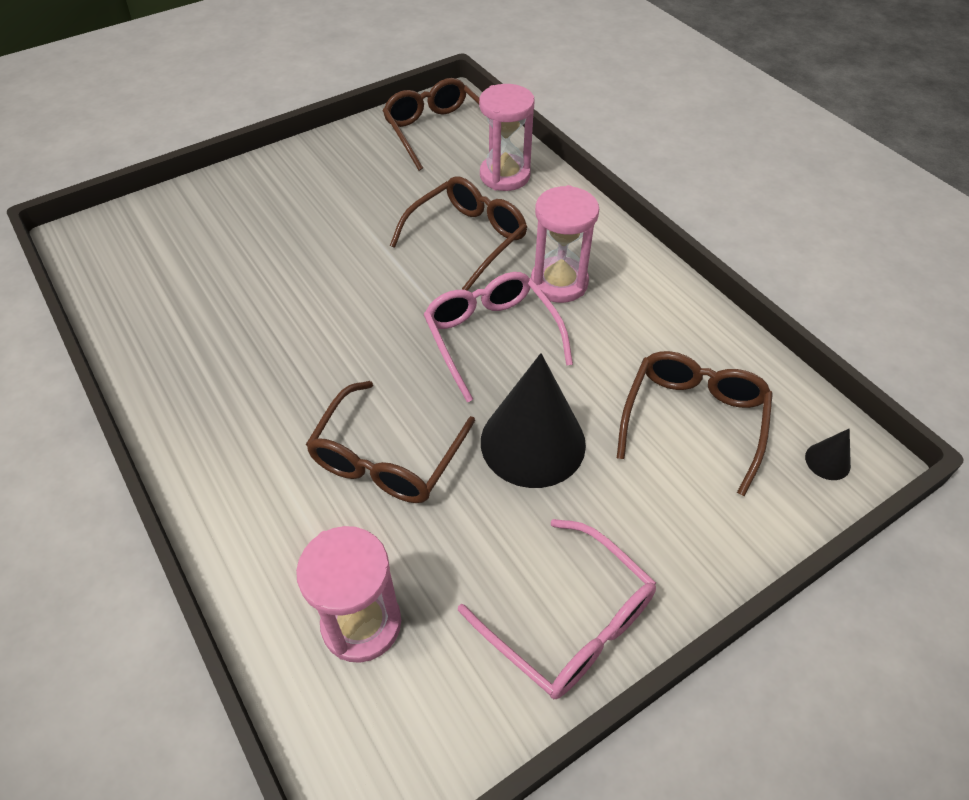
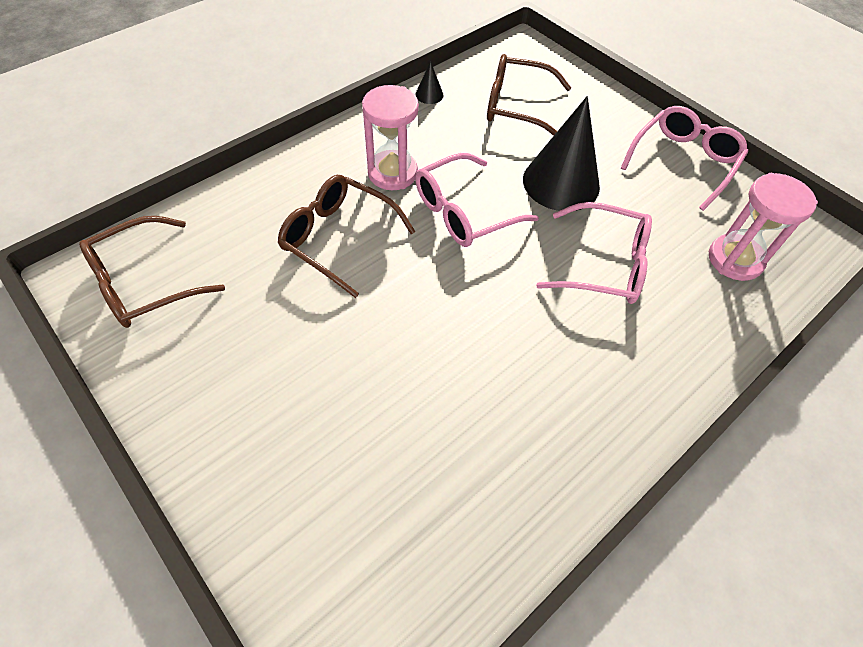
camera: 100 degrees left, 5 degrees up
(387, 458) = (603, 264): brown glasses -> pink glasses
(505, 175) = (237, 217): pink hourglass -> none
(827, 461) = (531, 56): black cone -> black cone (429, 95)

